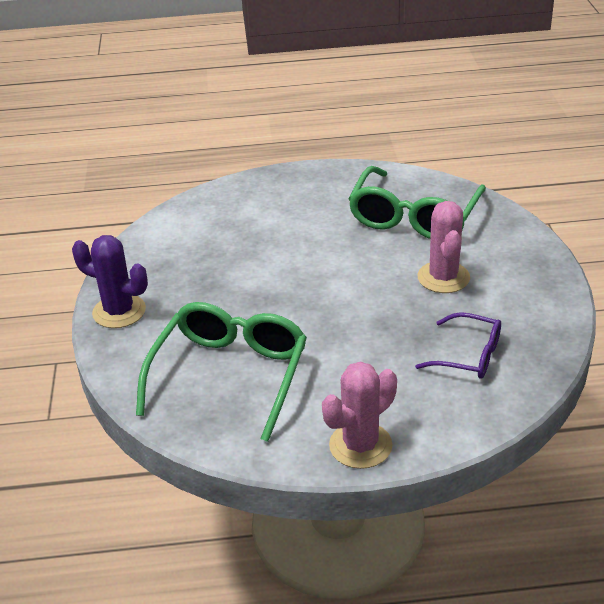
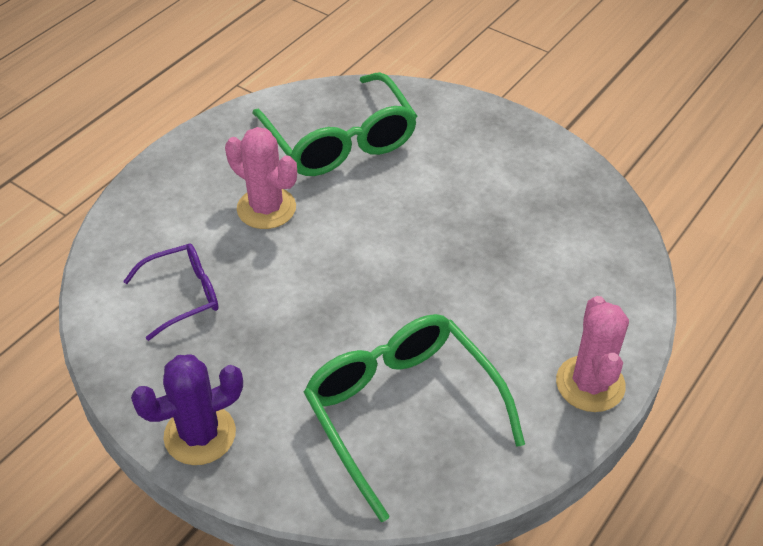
camera: 50 degrees left, 10 degrees up
(443, 277) = (442, 184): pink cactus -> pink cactus (266, 208)
(468, 355) = (555, 241): purple glasses -> purple glasses (183, 295)

